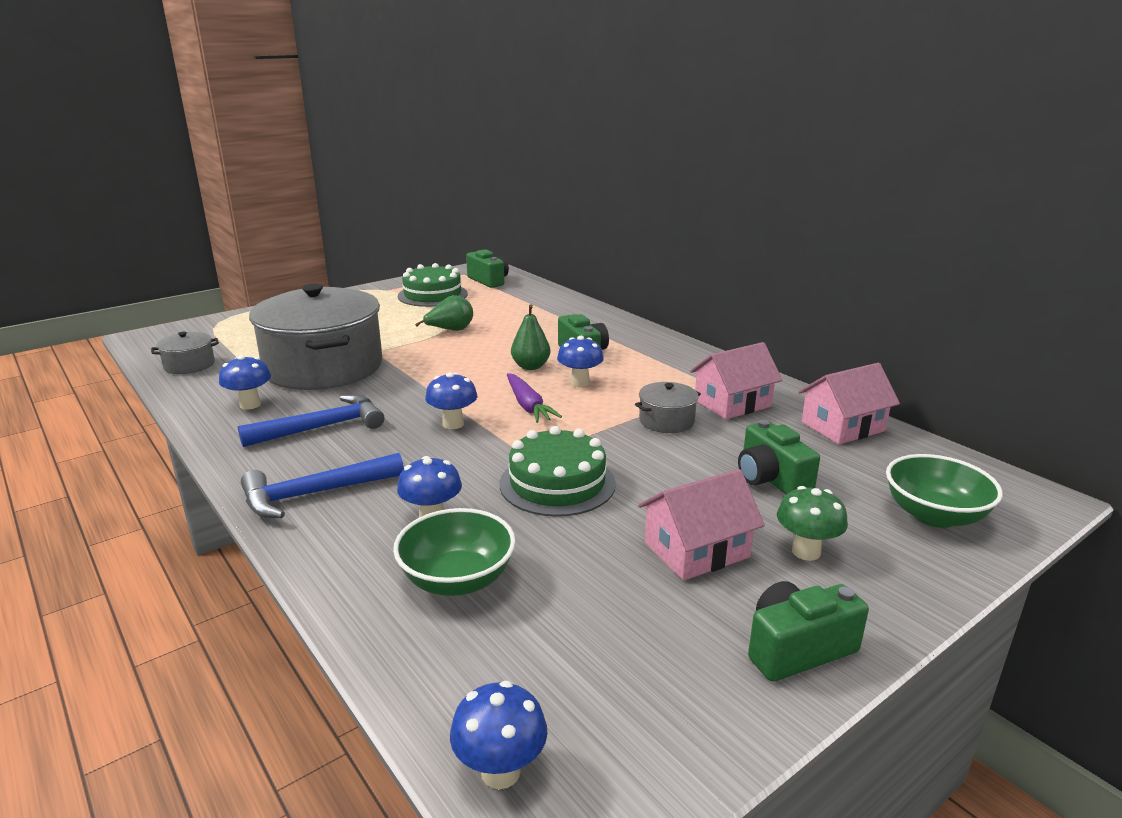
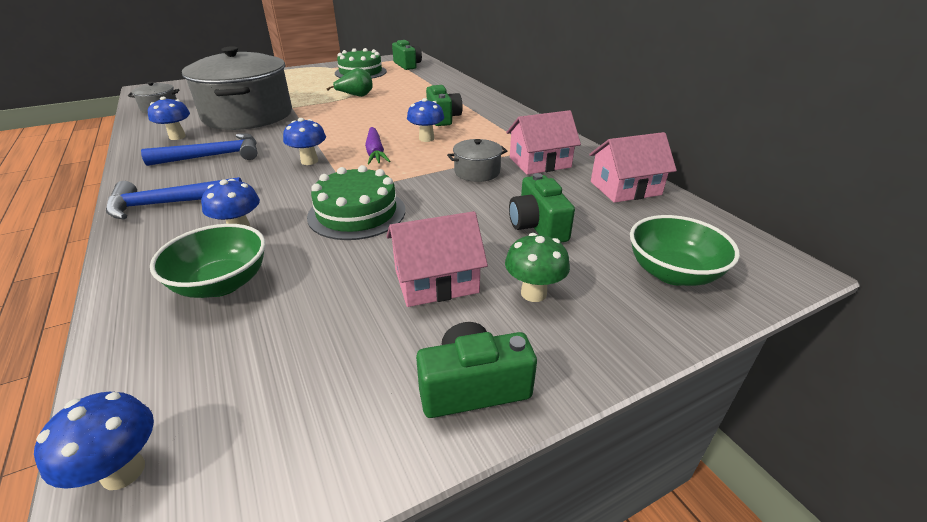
camera: 10 degrees right, 10 degrees up
(530, 366) = (397, 124): green pear -> none

